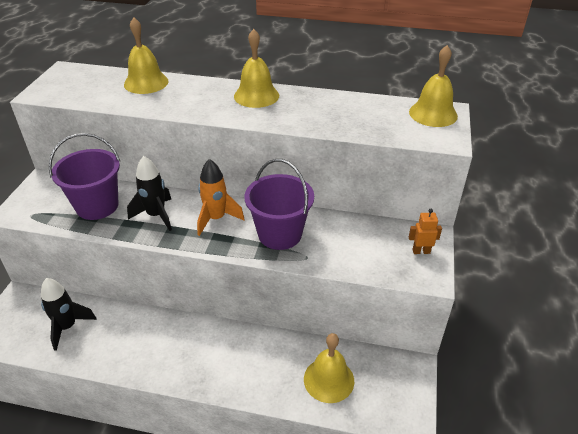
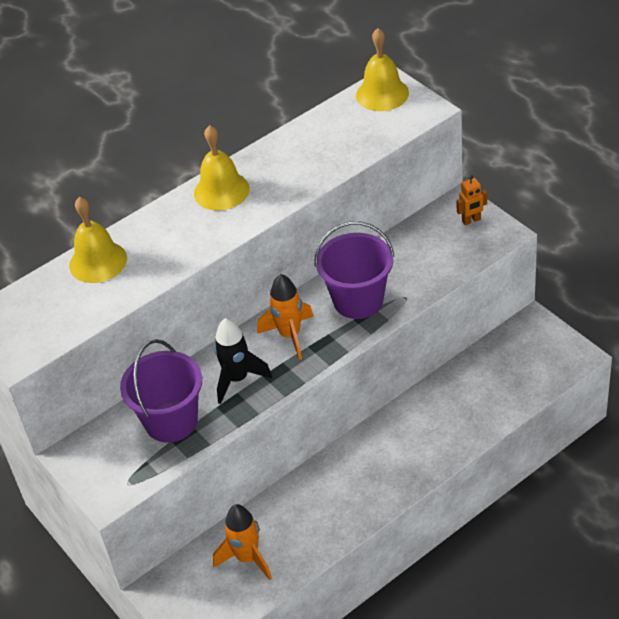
camera: 45 degrees left, 5 degrees up
(67, 327) = (247, 558): black rocket -> orange rocket
(329, 379) = (494, 385): yellow bell -> none
(421, 251) = (471, 220): orange robot -> orange robot turned 150 degrees counterclockwise

